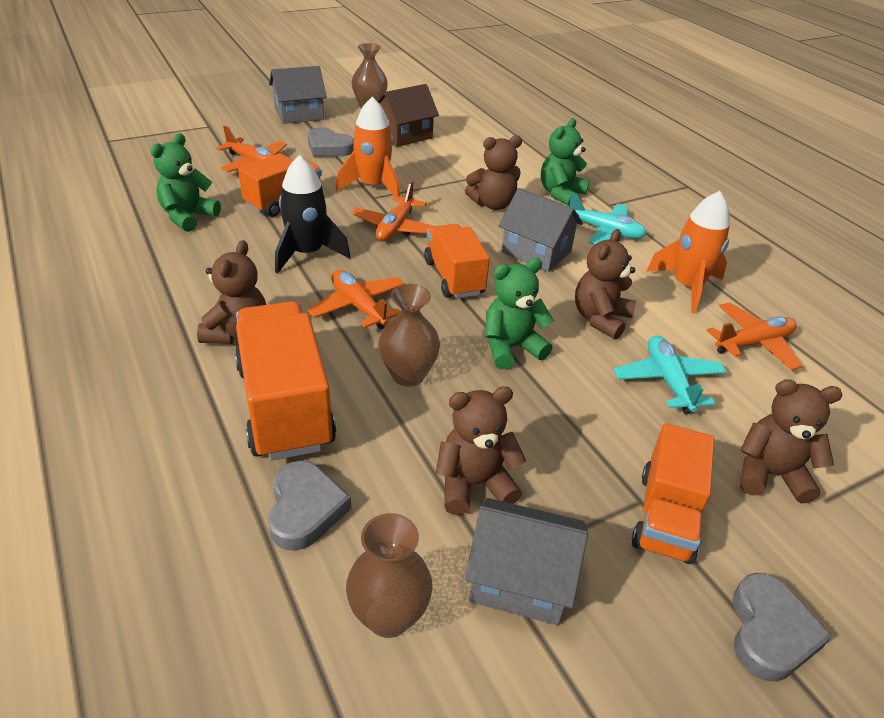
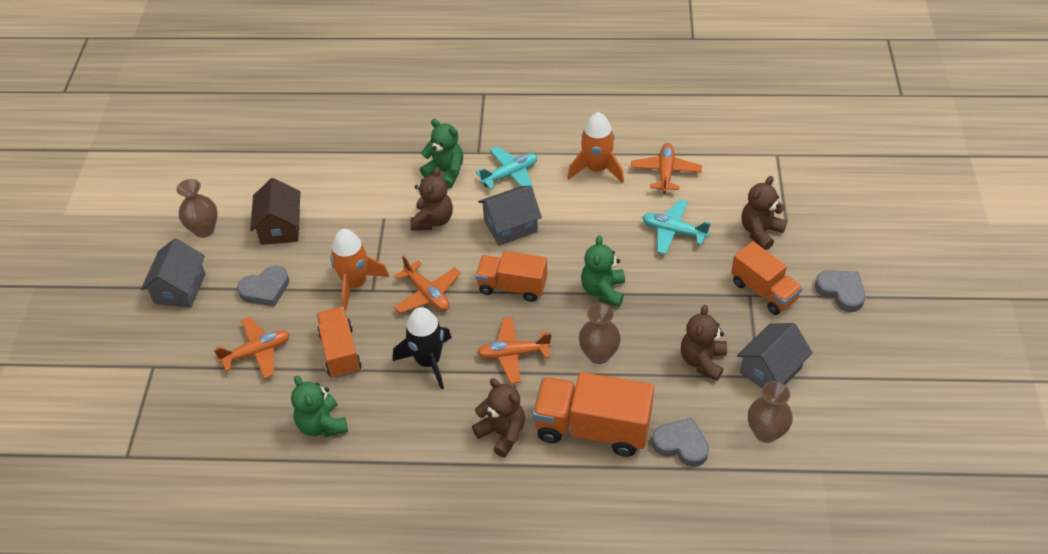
camera: 55 degrees left, 10 degrees up
(561, 194) = (445, 172): green teddy bear -> green teddy bear turned 150 degrees clockwise
(600, 319) = (602, 231): brown teddy bear -> none

